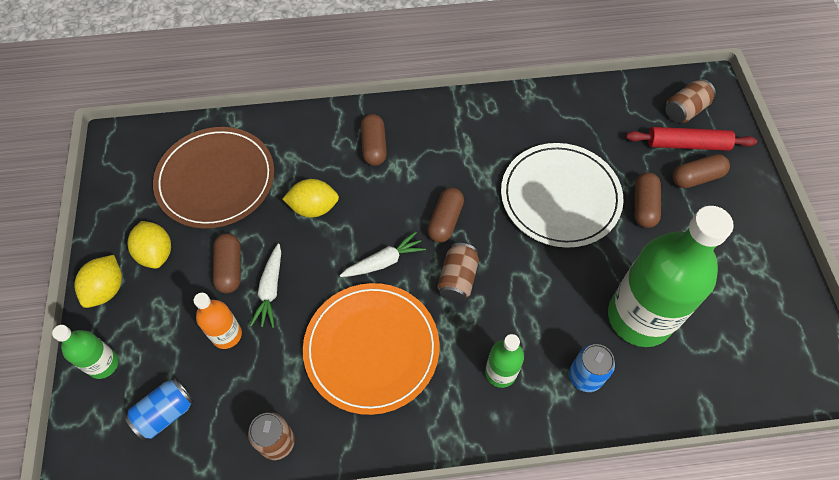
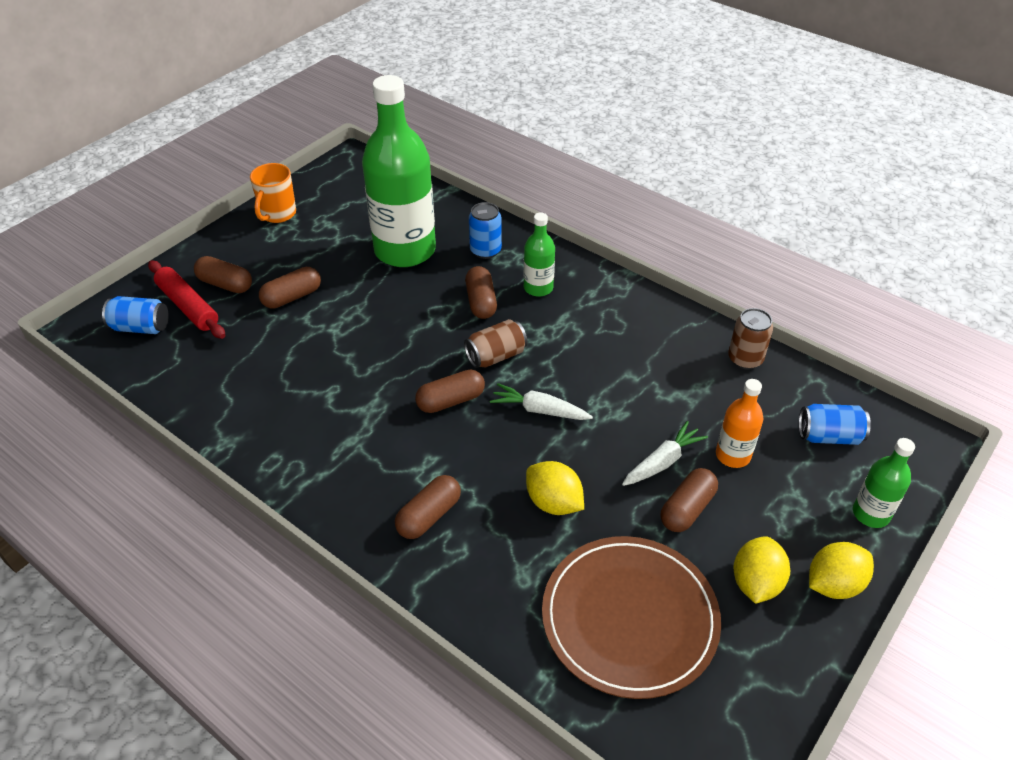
camera: 135 degrees left, 15 degrees down
(371, 348) = (616, 362): orange plate -> none
(523, 318) = (481, 302): none -> brown capsule
(560, 197) = (338, 347): white plate -> none
(685, 110) = (140, 327): brown can -> blue can
(773, 264) = (278, 214): none -> orange mug

